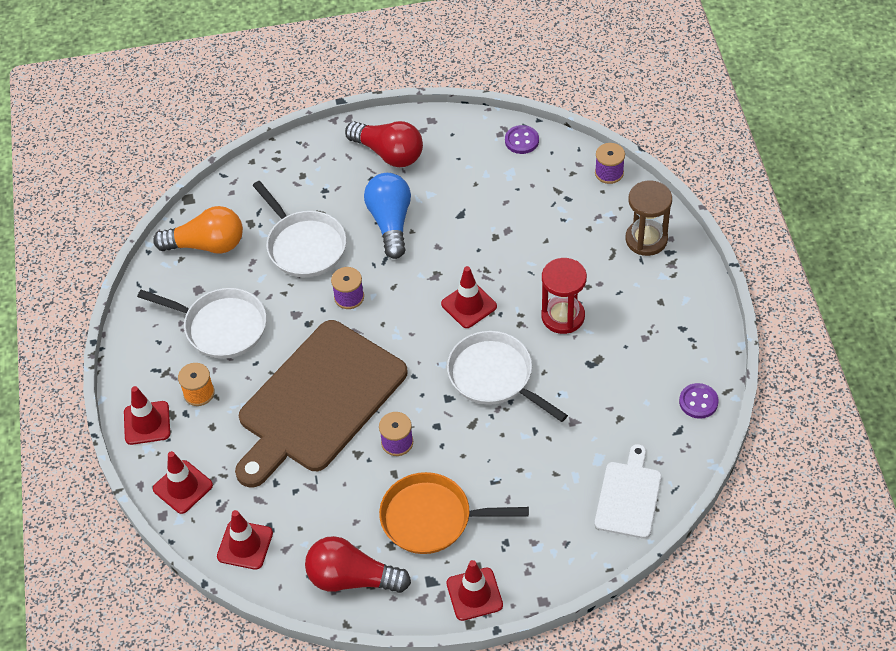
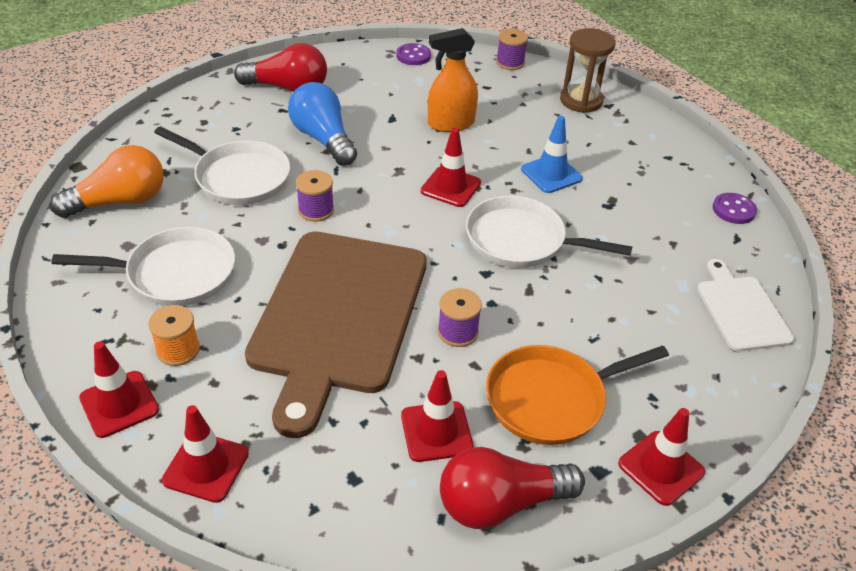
camera: 30 degrees left, 10 degrees down
(245, 545) = (332, 512): red traffic cone -> red traffic cone (436, 431)
(508, 235) = (450, 124): none -> orange spray bottle
(563, 316) = (551, 174): red hourglass -> blue traffic cone

